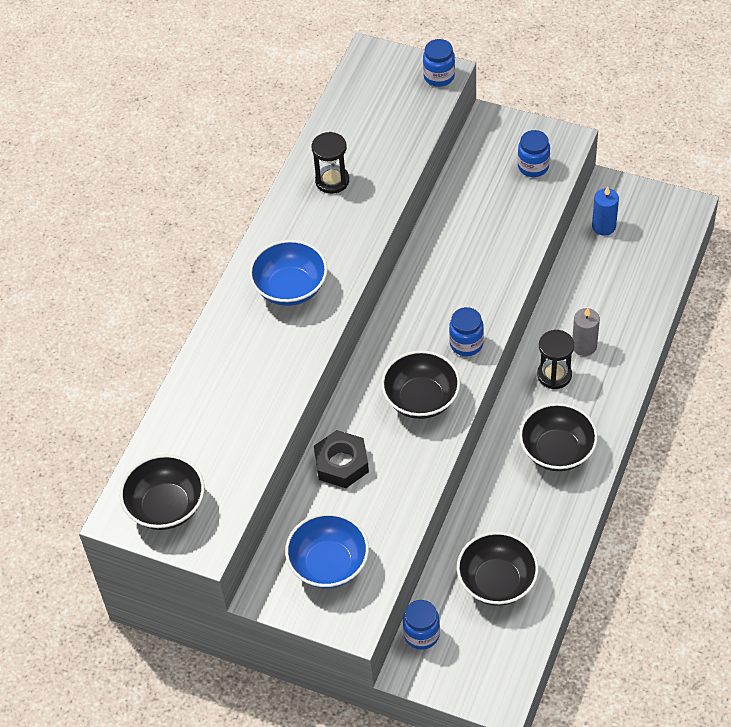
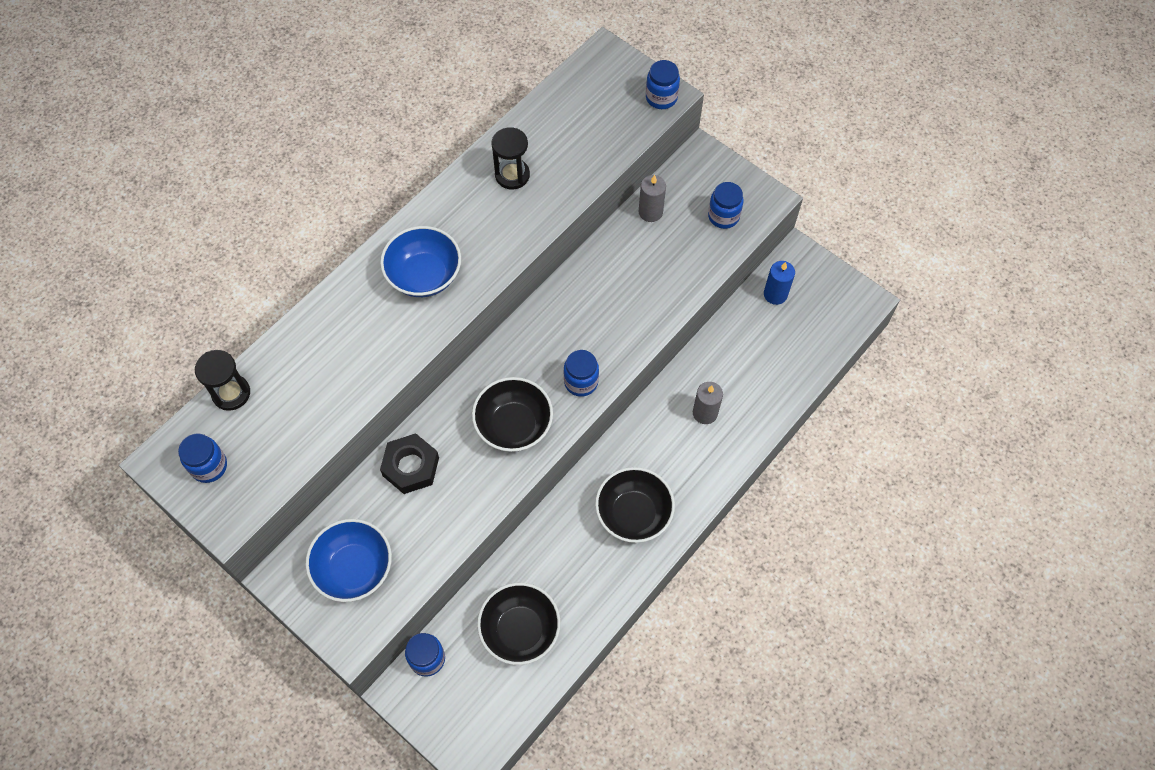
camera: 15 degrees right, 10 degrees up
(166, 506) = (209, 466): black bowl -> blue jar
(464, 183) = (650, 212): none -> grey candle
(554, 375) = (664, 433): black hourglass -> black hourglass (231, 393)

